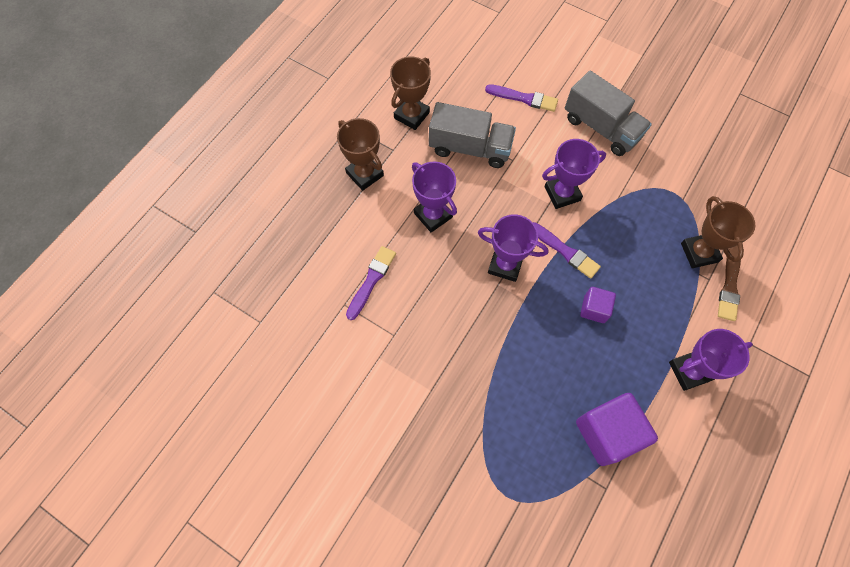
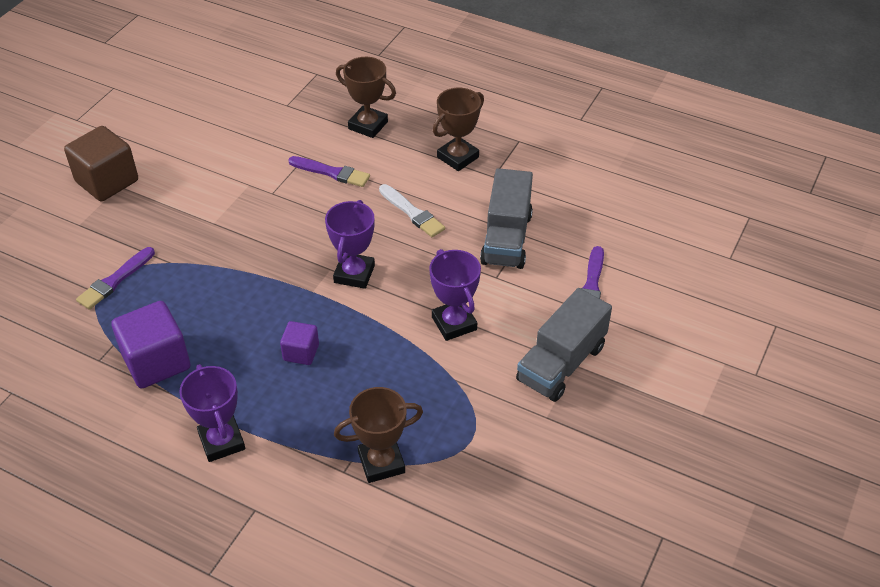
camera: 85 degrees right, 20 degrees down
(356, 510) = (107, 181): none -> brown cube
(411, 115) = (543, 187): brown trophy -> brown trophy (368, 125)
(433, 215) = (412, 213): purple trophy -> white brush
(565, 251) = (375, 326): purple brush -> purple brush (115, 280)
(729, 285) = (335, 493): brown brush -> none

